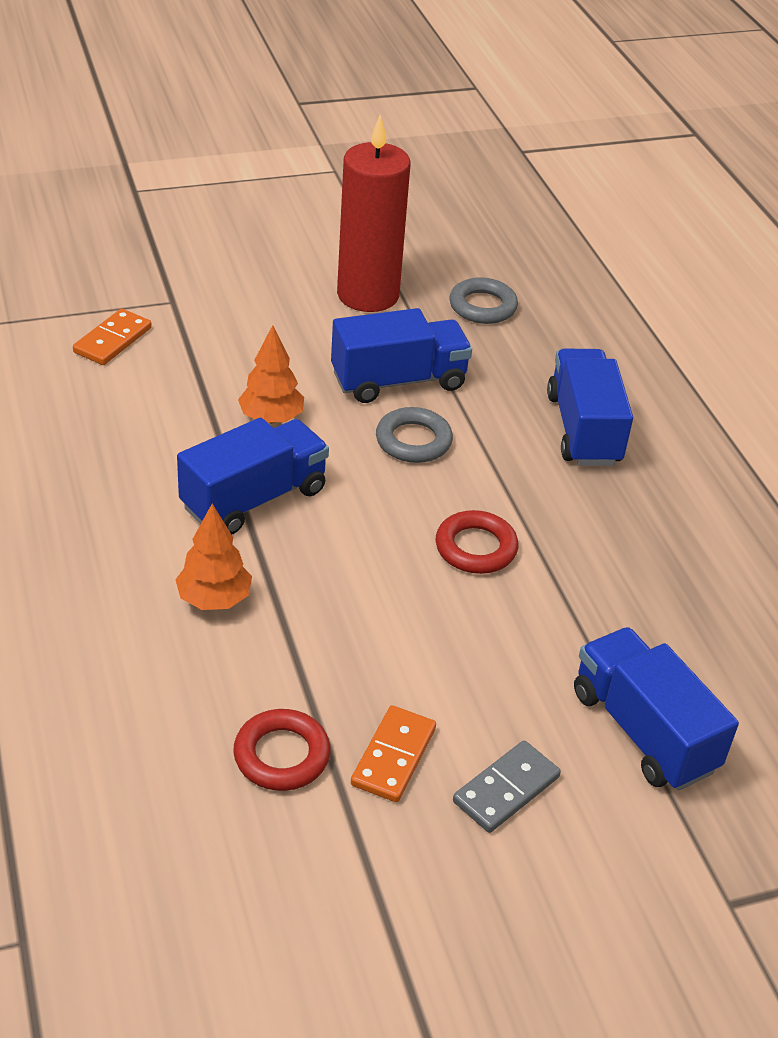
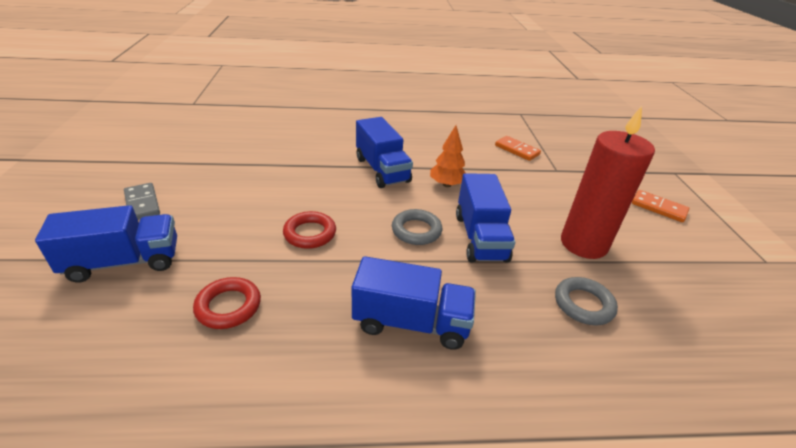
camera: 105 degrees right, 5 degrees down
(214, 599) = (319, 151): orange tree -> none
(282, 755) = (220, 153): red ring -> red ring (228, 306)
(393, 757) = (193, 178): orange domino -> orange domino (658, 208)

